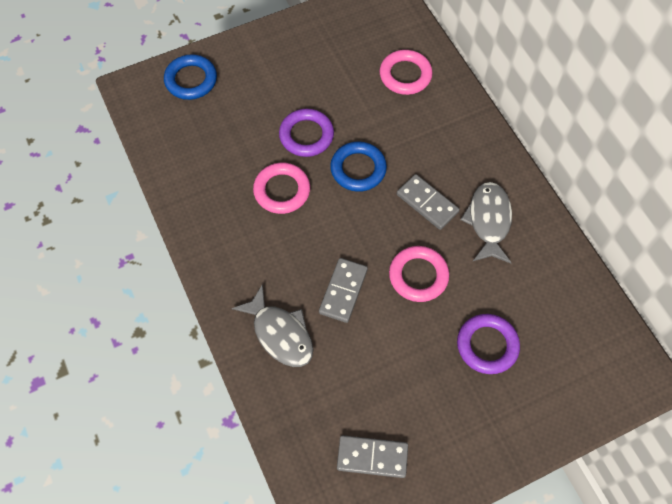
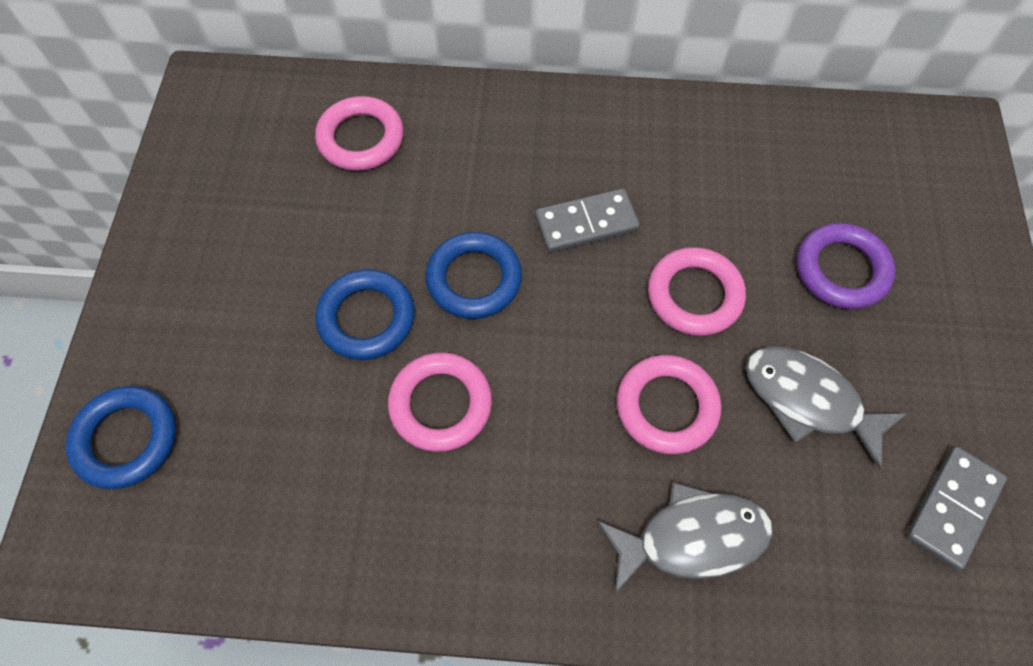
camera: 60 degrees left, 0 degrees up
(306, 135) = (367, 318): purple ring -> blue ring
(343, 291) = (666, 407): grey domino -> pink ring
(488, 221) = (657, 168): grey fish -> grey fish (808, 401)

